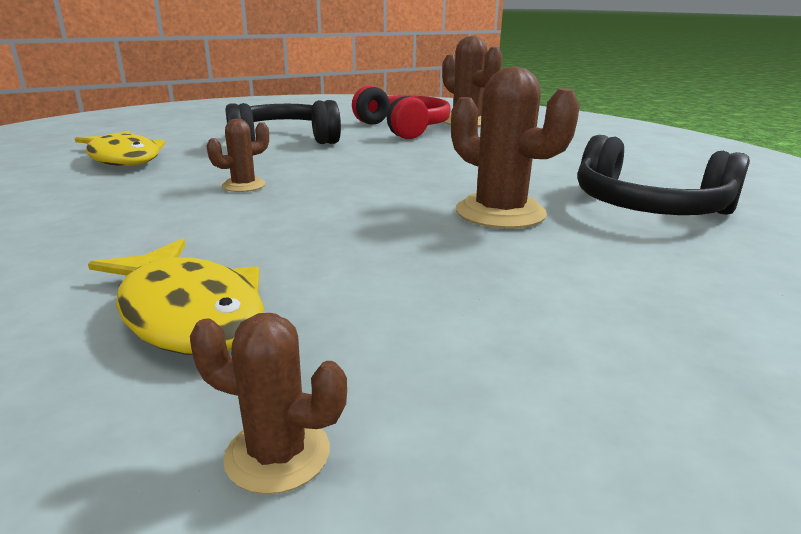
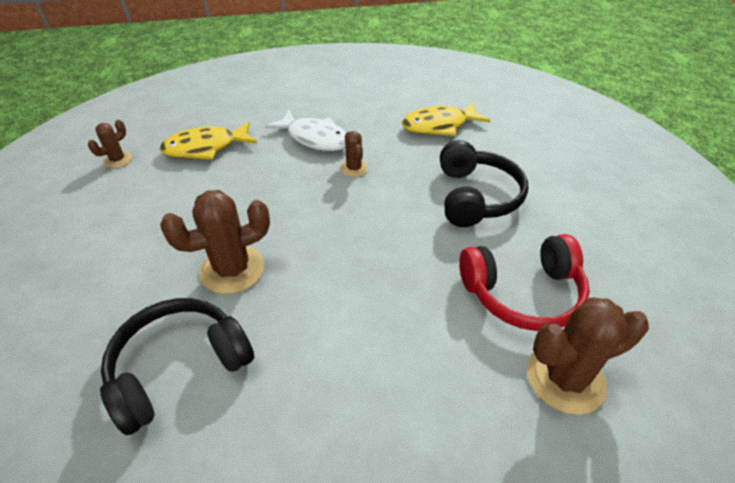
camera: 110 degrees right, 20 degrees up
(152, 217) = (314, 138): none -> white fish

